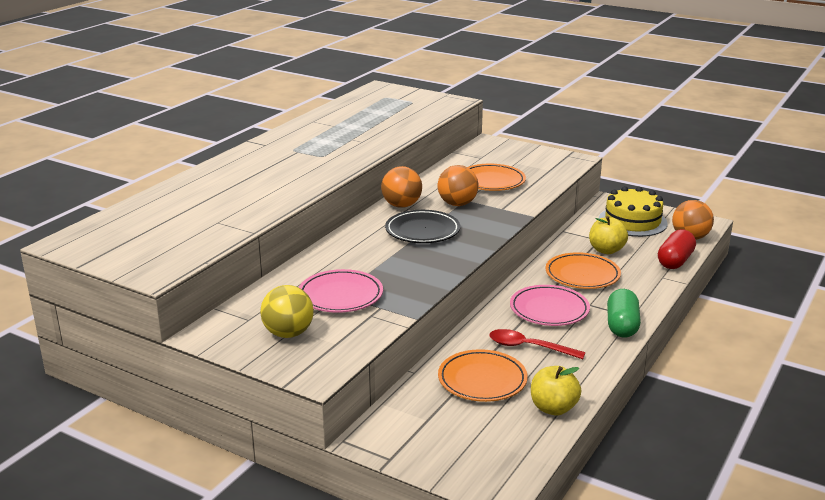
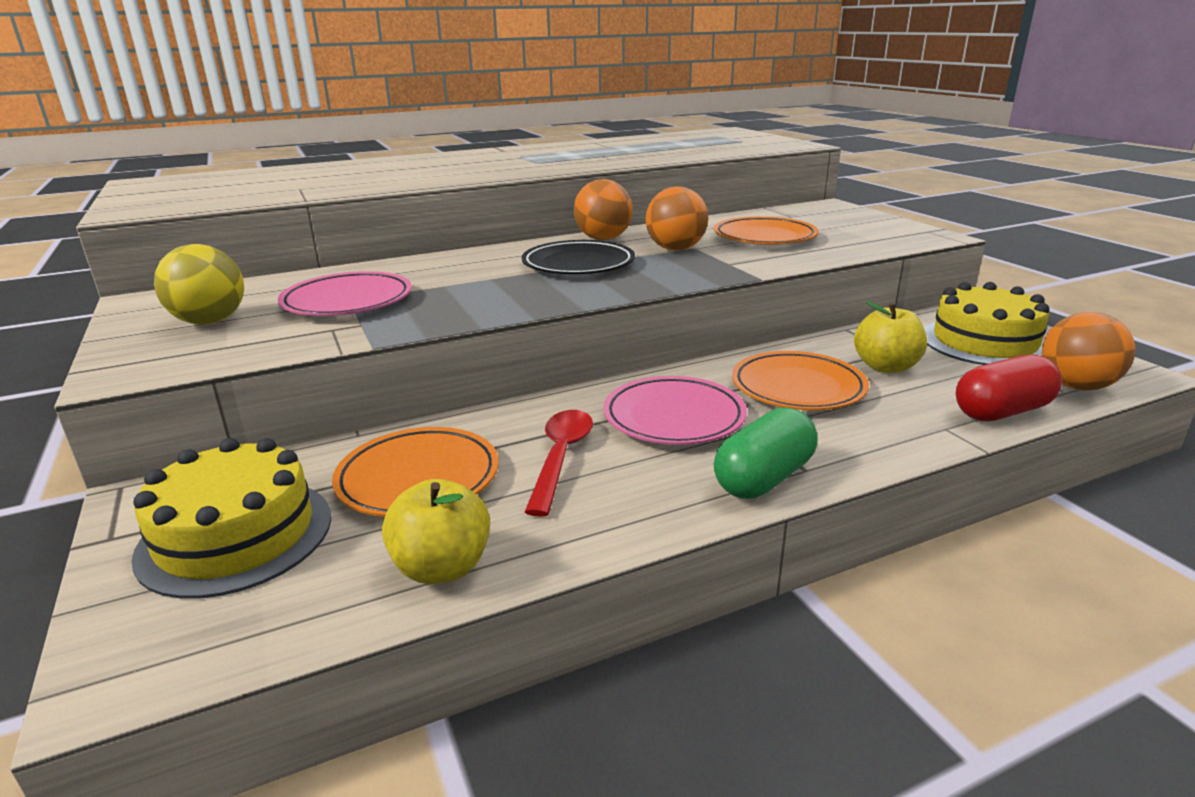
camera: 35 degrees right, 0 degrees up
(446, 433) = (236, 535): none -> yellow cake
(529, 347) = (561, 458): red spoon -> red spoon turned 45 degrees clockwise

